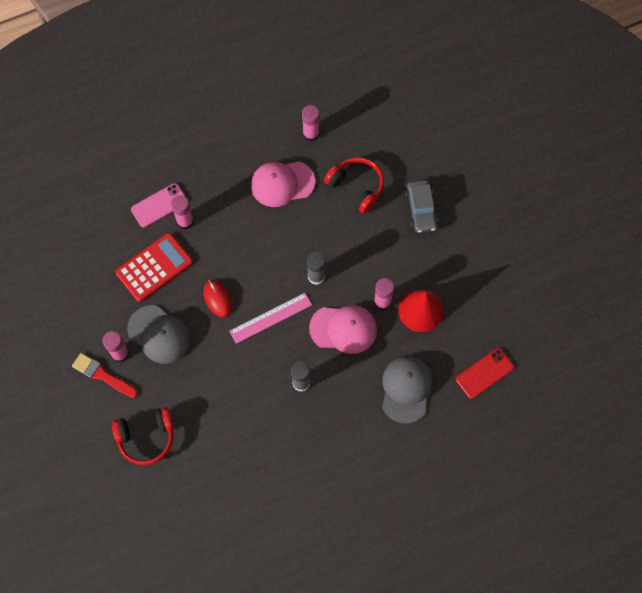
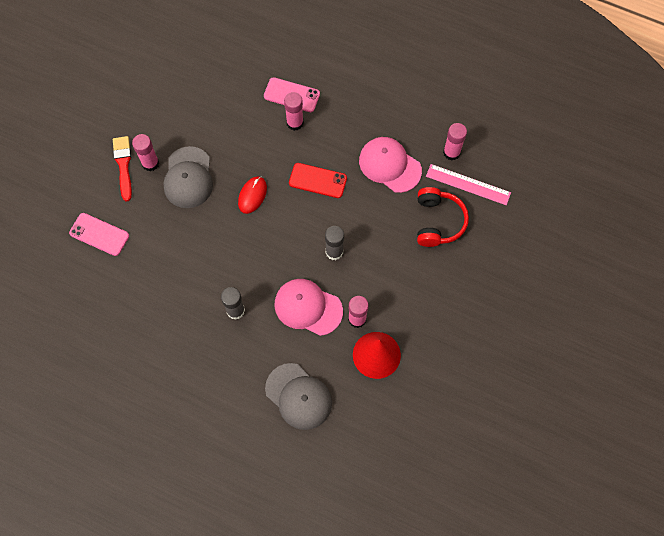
camera: 50 degrees right, 0 degrees up
(146, 438) = (99, 234): red headphones -> pink phone
(154, 267) = (239, 132): red calculator -> none
(270, 318) = (270, 245): pink ruler -> pink ruler (468, 184)
(343, 329) = (308, 307): pink cap -> pink cap turned 150 degrees clockwise
(406, 389) = (298, 396): grey cap -> grey cap turned 75 degrees clockwise
(421, 210) = (464, 286): grey car -> none
(484, 373) = (366, 450): red phone -> red phone (317, 180)

